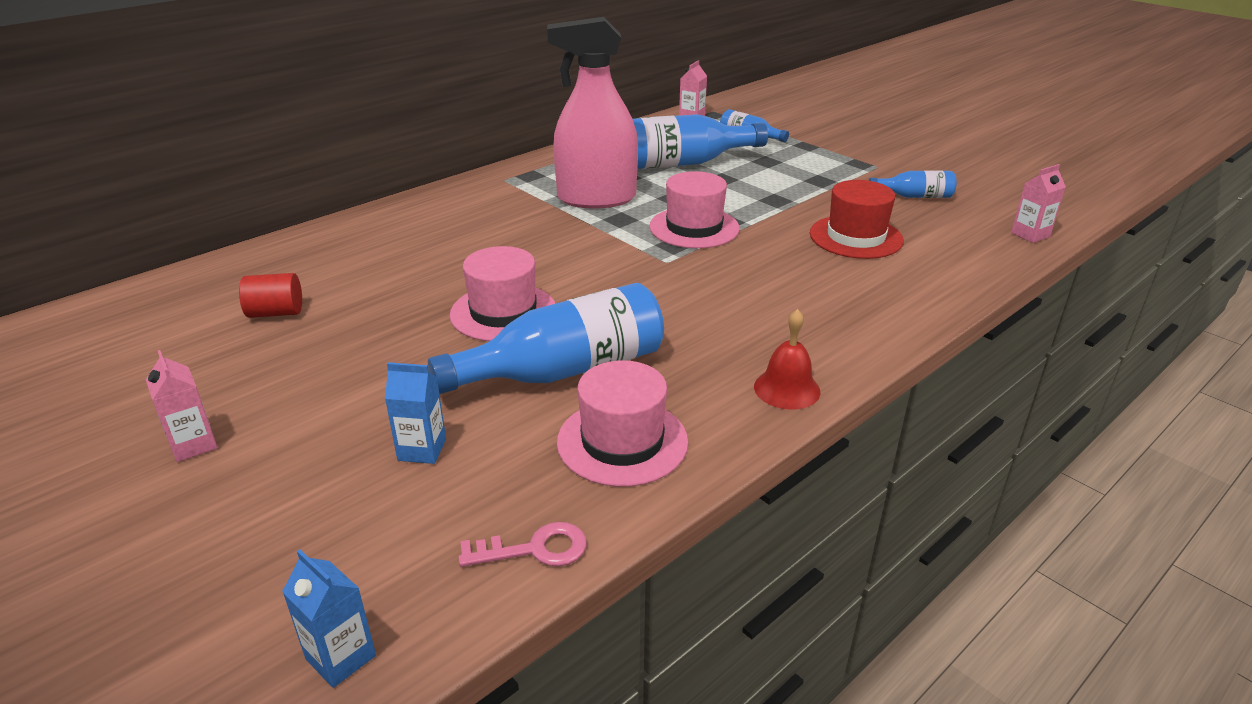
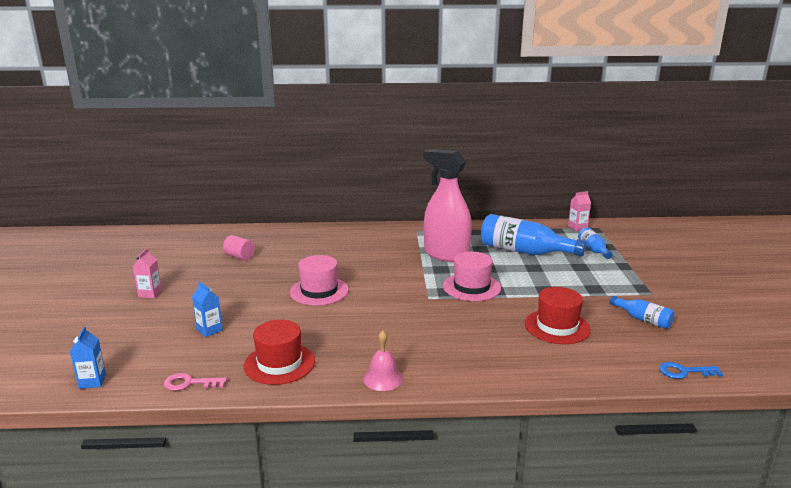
camera: 40 degrees right, 10 degrees down
(276, 313) = (239, 256): red cylinder -> pink cylinder
(534, 549) = (190, 383): pink key -> pink key turned 150 degrees clockwise
(564, 370) = (303, 325): blue bottle -> none
(622, 441) = (279, 363): pink hat -> red hat
(787, 389) = (383, 378): red bell -> pink bell
(1030, 235) = (684, 372): pink carton -> blue key

